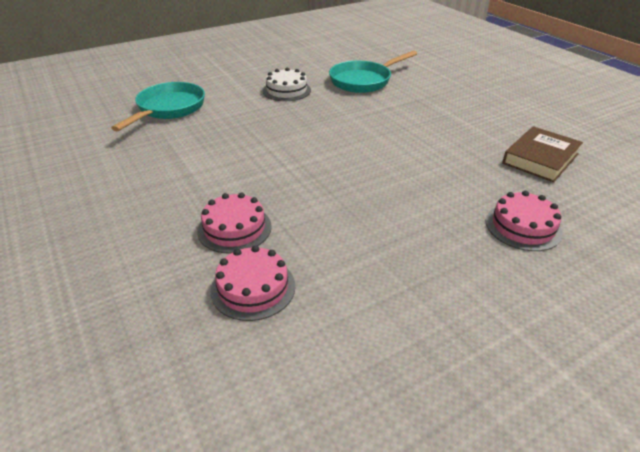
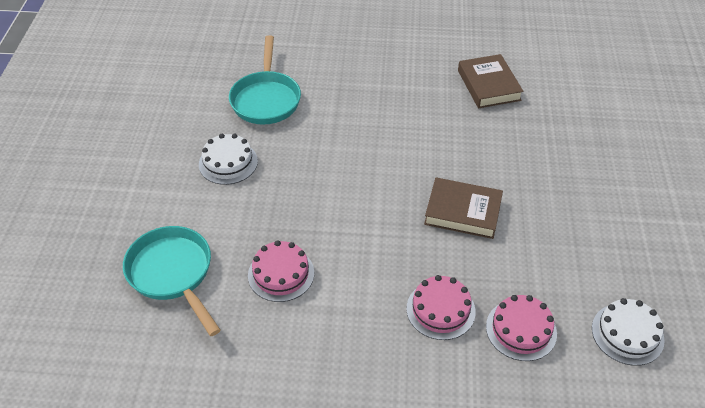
camera: 55 degrees left, 10 degrees up
(321, 381) = (627, 334): none -> white cake
(364, 200) = (463, 212): none -> brown book
(523, 226) = (555, 150): pink cake -> pink cake (281, 274)

